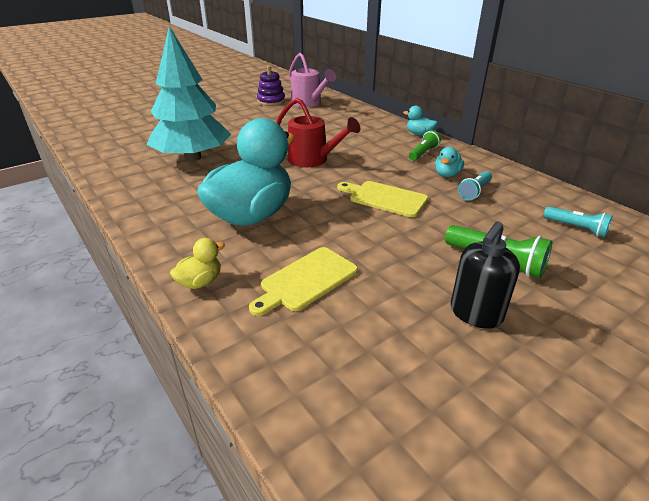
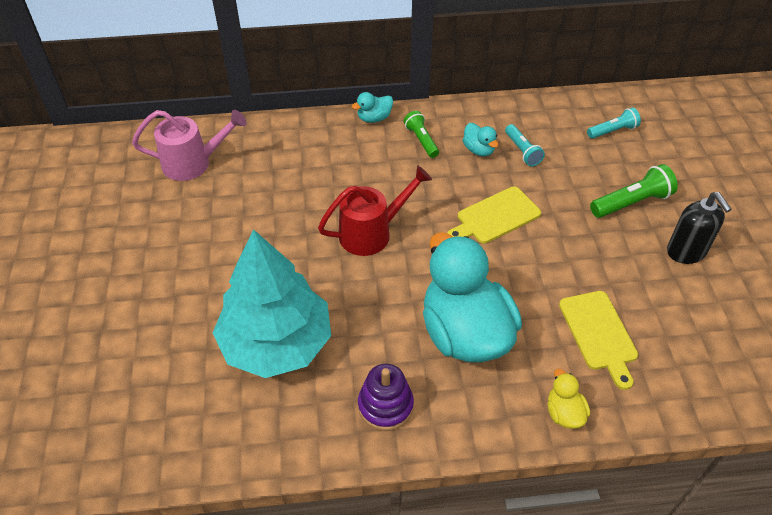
camera: 60 degrees left, 15 degrees up
(271, 101) = (147, 197): purple stacking toy -> purple stacking toy (385, 406)

